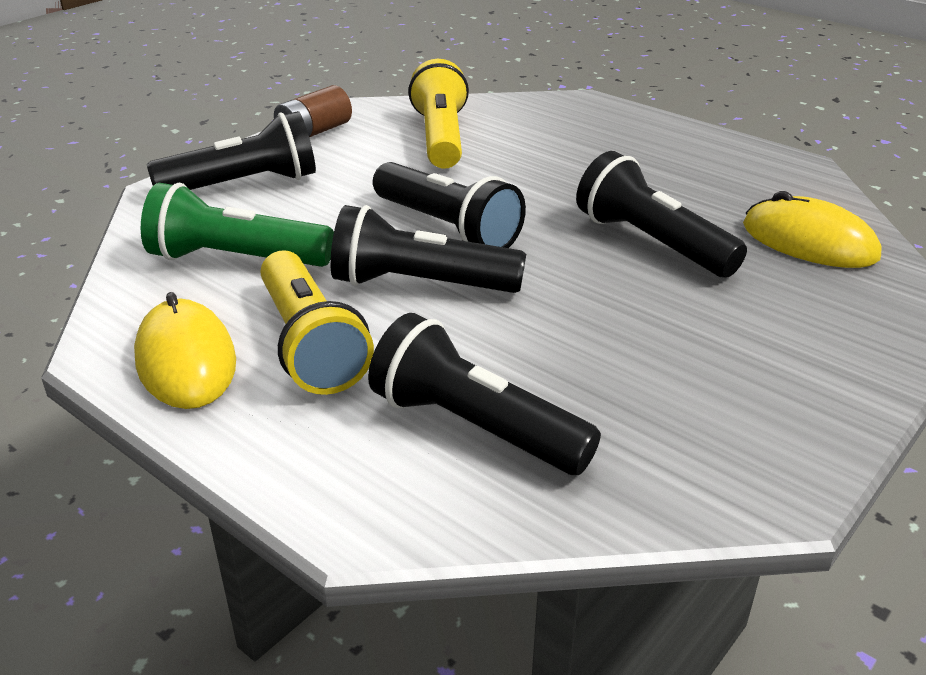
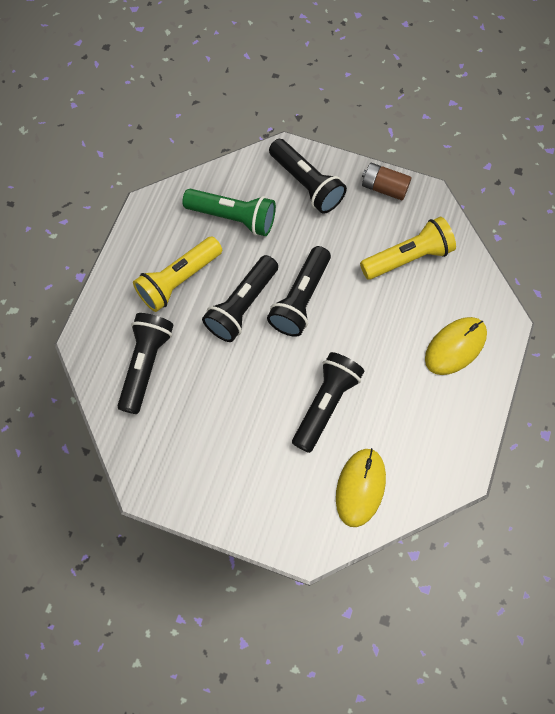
camera: 70 degrees right, 35 degrees up
(186, 360) = (152, 238): yellow mouse -> yellow mouse (455, 346)
(235, 259) = (233, 217): green flashlight -> green flashlight turned 120 degrees clockwise
(420, 284) = (242, 306): black flashlight -> black flashlight turned 135 degrees counterclockwise

